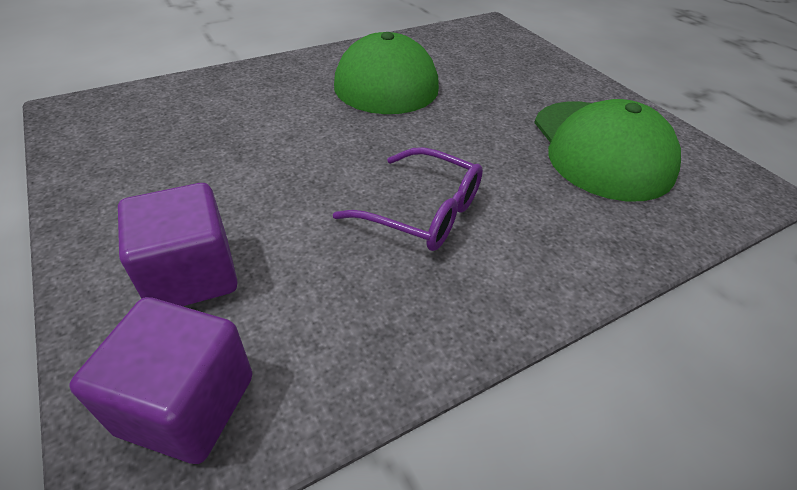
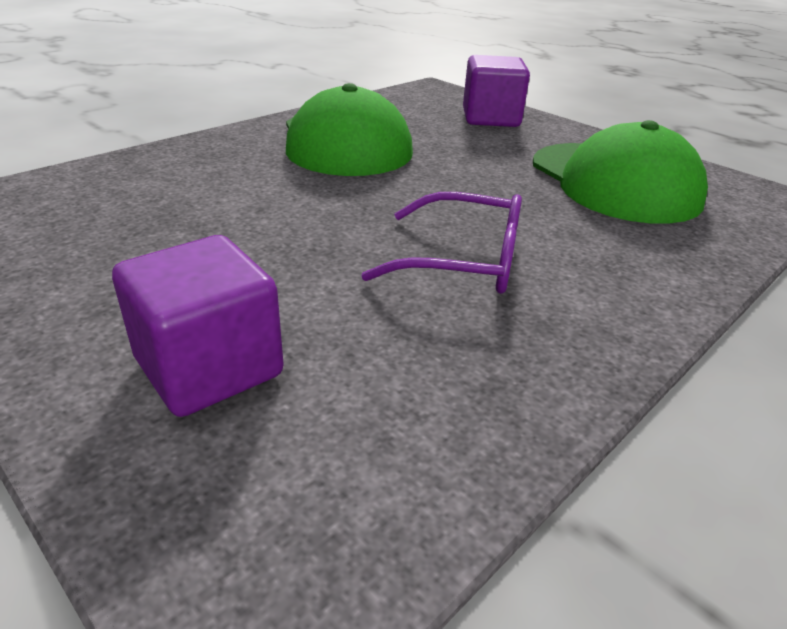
camera: 15 degrees left, 10 degrees down
(187, 404) = (283, 514): purple cube -> purple cube (490, 118)

